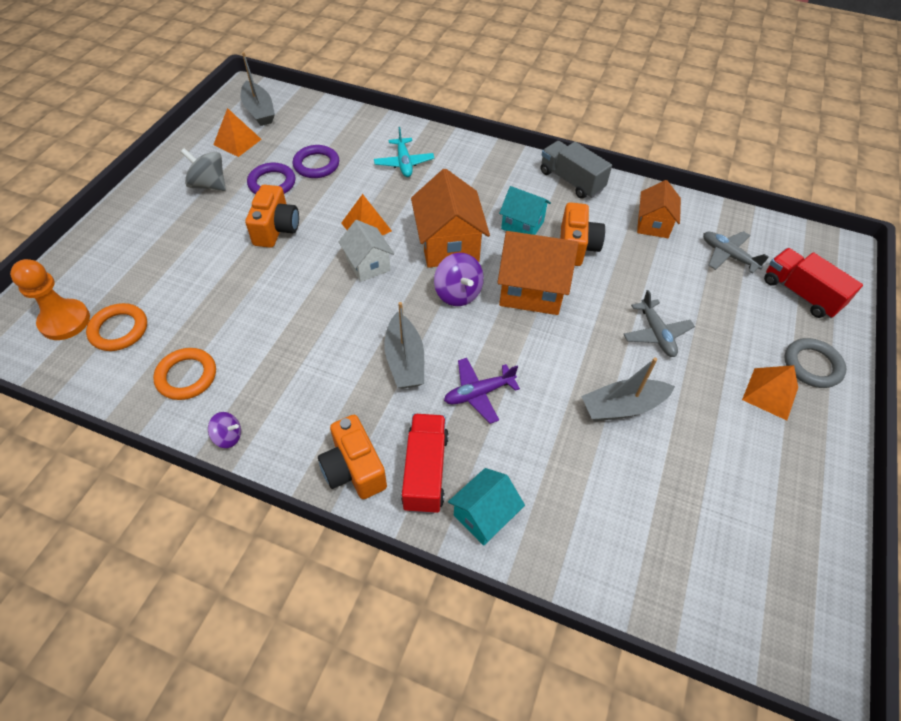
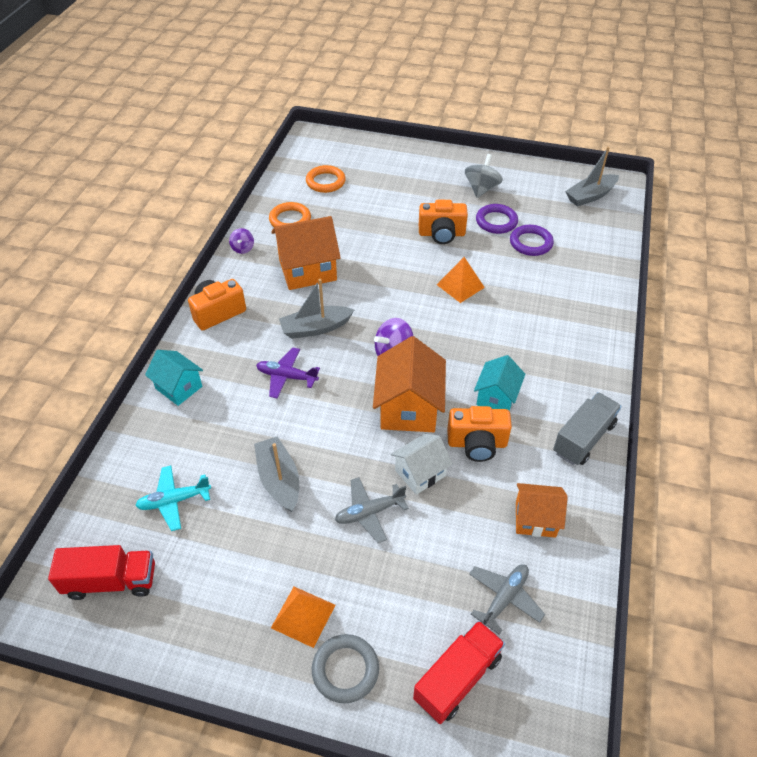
camera: 85 degrees right, 5 degrees down
(65, 321) = (329, 158): orange pawn -> none
(237, 142) = (541, 192): orange pyramid -> none
(368, 264) = (415, 293): white house -> white house (420, 473)
(404, 163) = (557, 300): turquoise plane -> turquoise plane (174, 501)
(425, 471) = (215, 351): red truck -> red truck (111, 581)
(448, 245) = (453, 343): orange house -> orange house (307, 270)
(479, 393) = (287, 377): purple plane -> purple plane turned 45 degrees counterclockwise

